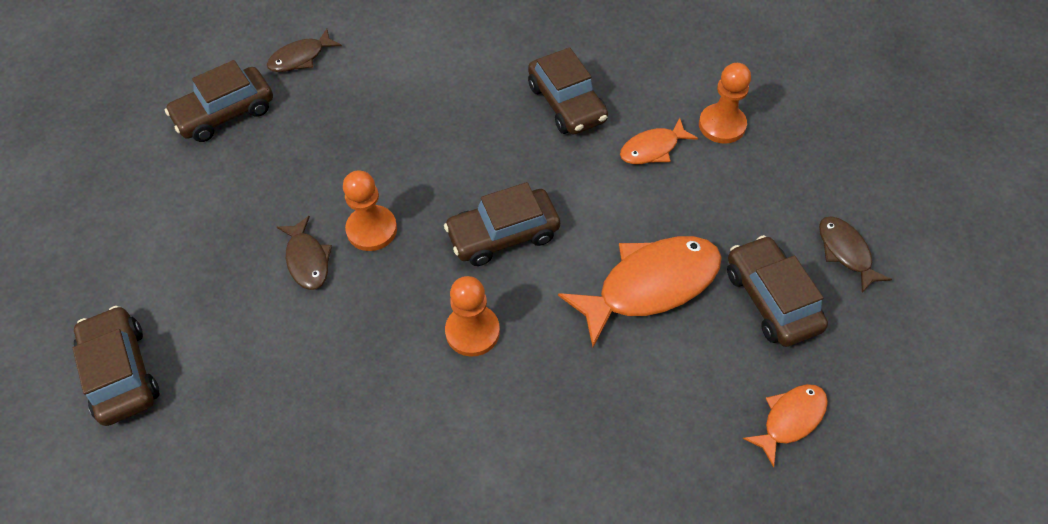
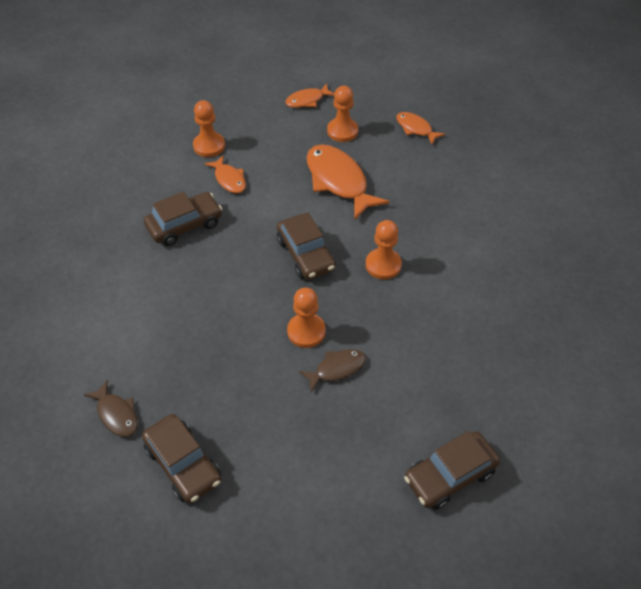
camera: 95 degrees left, 5 degrees down
(771, 299) = (342, 131): brown car -> orange pawn
(845, 252) = (307, 100): brown fish -> orange fish

